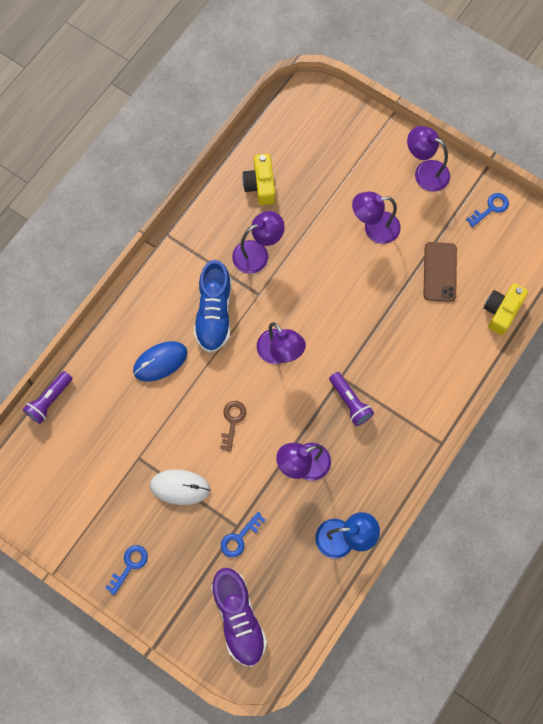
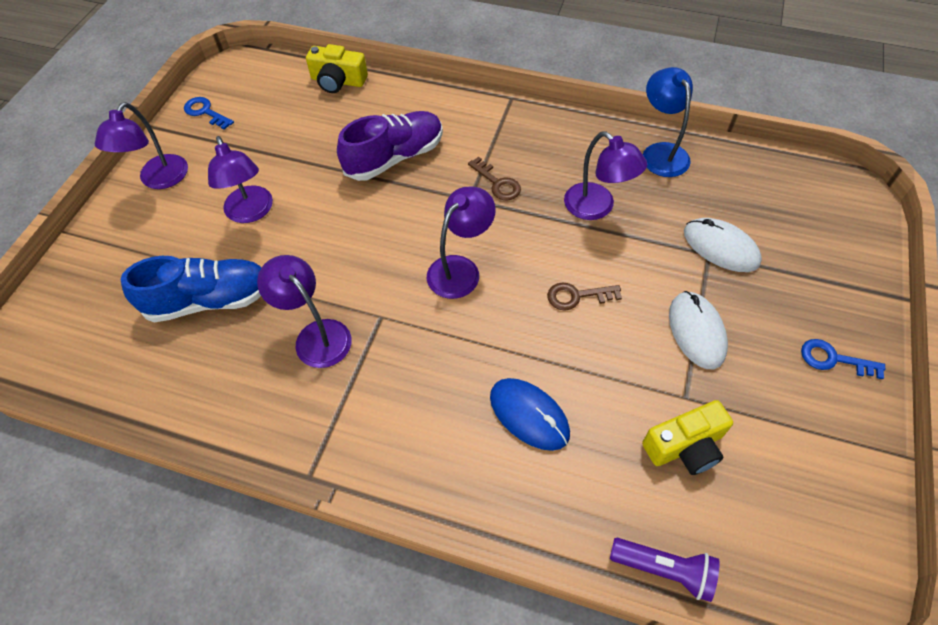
camera: 105 degrees left, 15 degrees down
(214, 313) = (427, 364): blue shoe -> blue shoe (209, 300)
(238, 618) = (811, 223): purple shoe -> purple shoe (395, 157)
(239, 538) = (720, 247): blue key -> white mouse
(260, 185) = (198, 363): yellow camera -> yellow camera (685, 446)
(350, 402) = (497, 183): purple flashlight -> brown key
(440, 272) = (300, 139): brown phone -> none

